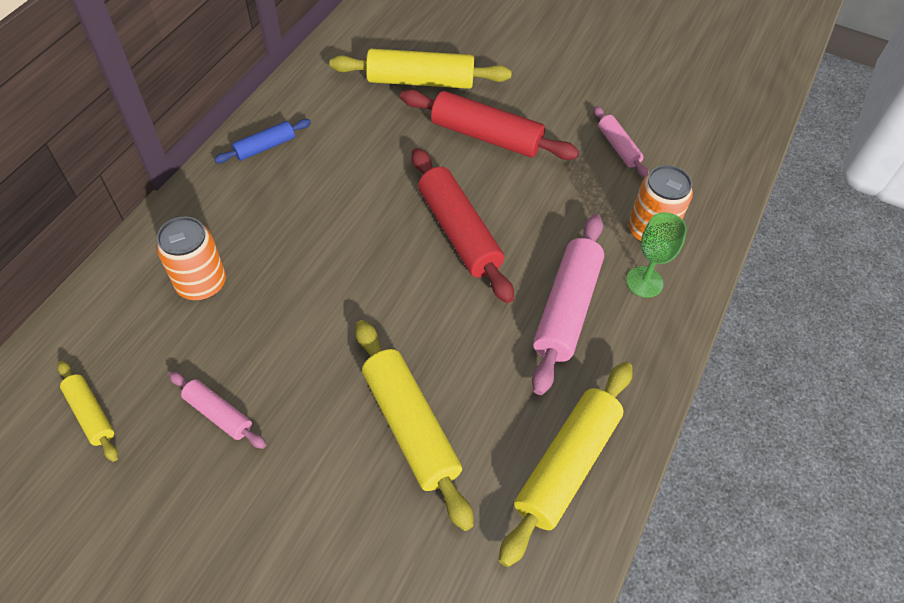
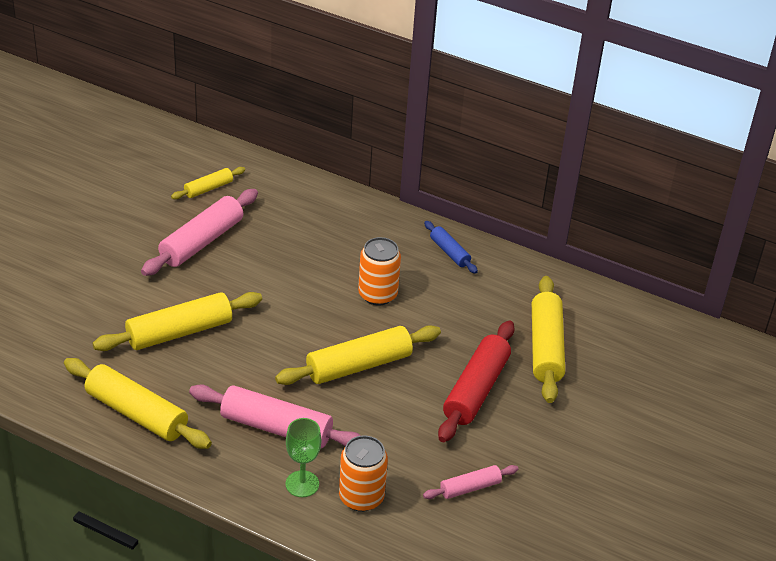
camera: 90 degrees right, 15 degrees down
(201, 283) = (310, 227): orange can -> orange can (377, 294)
(218, 414) = (201, 242): pink rolling pin -> pink rolling pin, size x1.86
(459, 232) = (359, 366): red rolling pin -> yellow rolling pin

